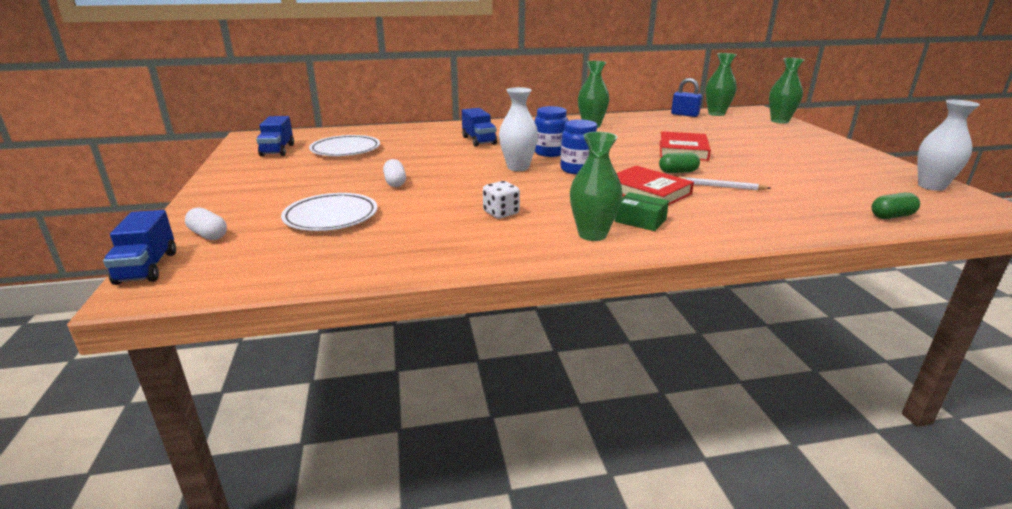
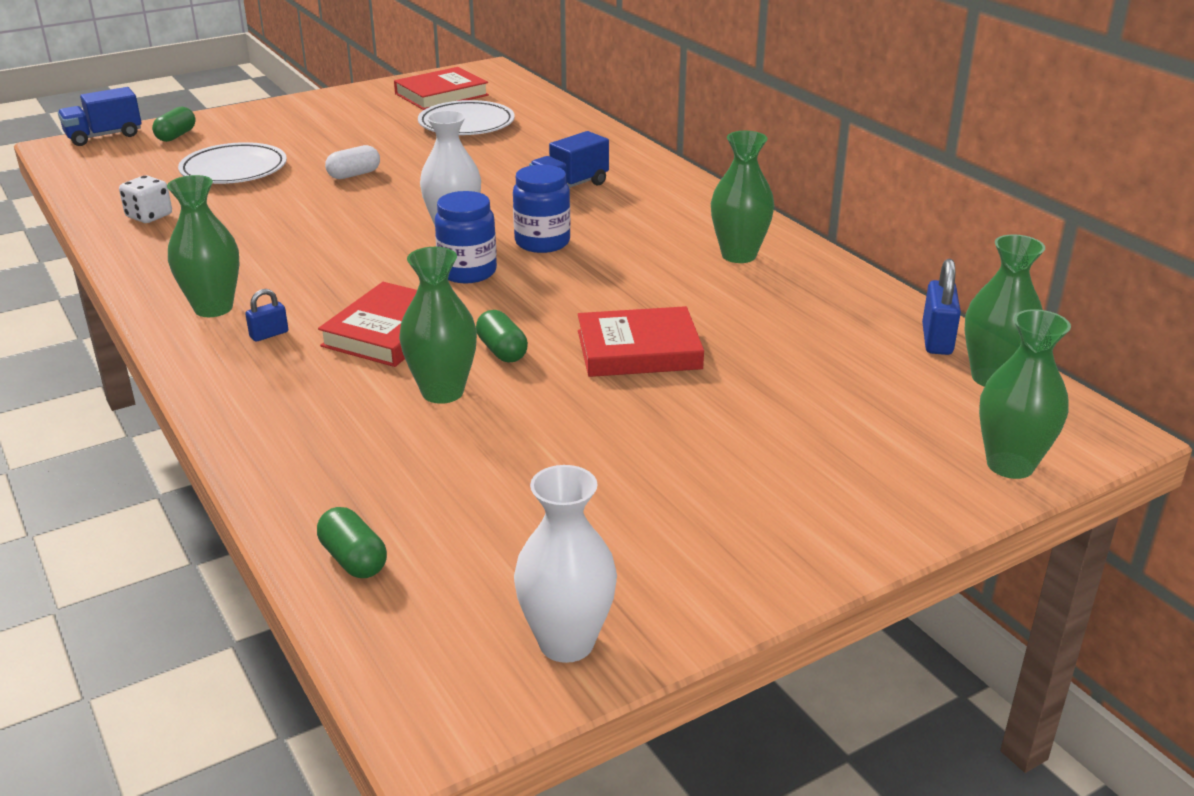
camera: 70 degrees right, 5 degrees up
(208, 235) = (176, 136): white capsule -> green capsule
(277, 150) = (441, 94): blue truck -> red book
(501, 213) = (270, 247): white dice -> white dice (149, 216)
(640, 220) = (269, 334): green box -> blue padlock
(721, 186) = (442, 392): white pencil -> green vase

